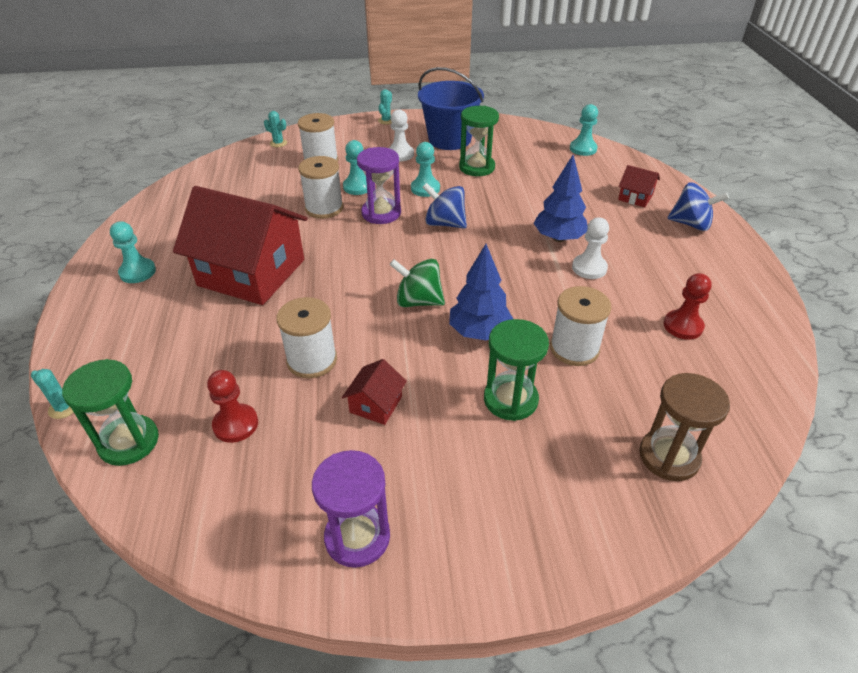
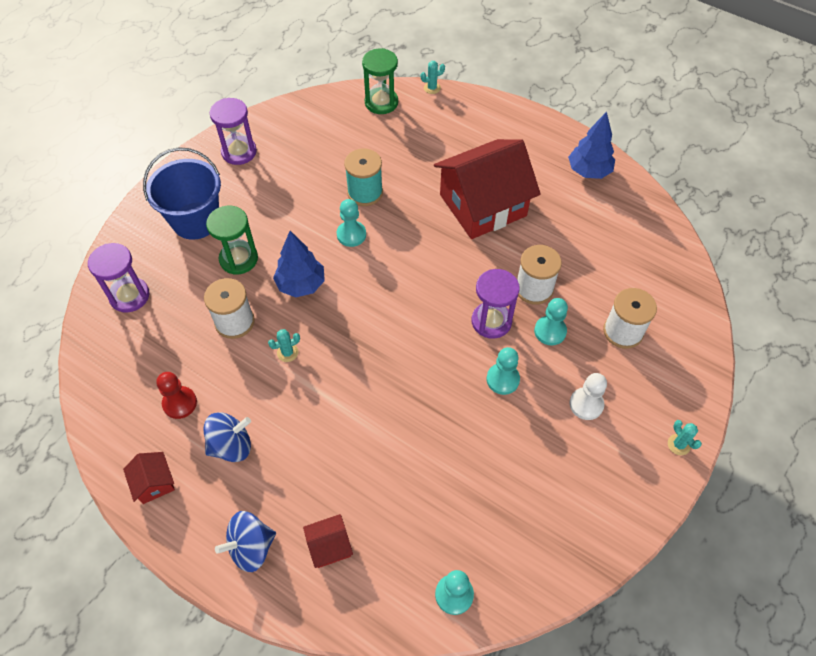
camera: 130 degrees right, 15 degrees up
(137, 272) = (539, 151): turquoise pawn -> turquoise pawn (351, 234)
(235, 424) = (350, 142): red pawn -> none
(278, 143) = (691, 319): turquoise cactus -> turquoise cactus (287, 353)
(312, 360) = (365, 192): white spool -> turquoise spool
(376, 404) = (302, 200): red house -> red house (154, 483)
(418, 301) = (362, 273): green spinning top -> none
(445, 223) = (436, 354): blue spinning top -> blue spinning top (231, 446)
(449, 139) = (584, 473): blue bucket -> blue bucket (196, 220)
(477, 167) = (504, 452): green hourglass -> none
(558, 238) = (339, 418): blue tree -> blue tree (588, 171)
(589, 268) = (287, 405): white pawn -> none
(669, 456) = (129, 296): brown hourglass -> purple hourglass

